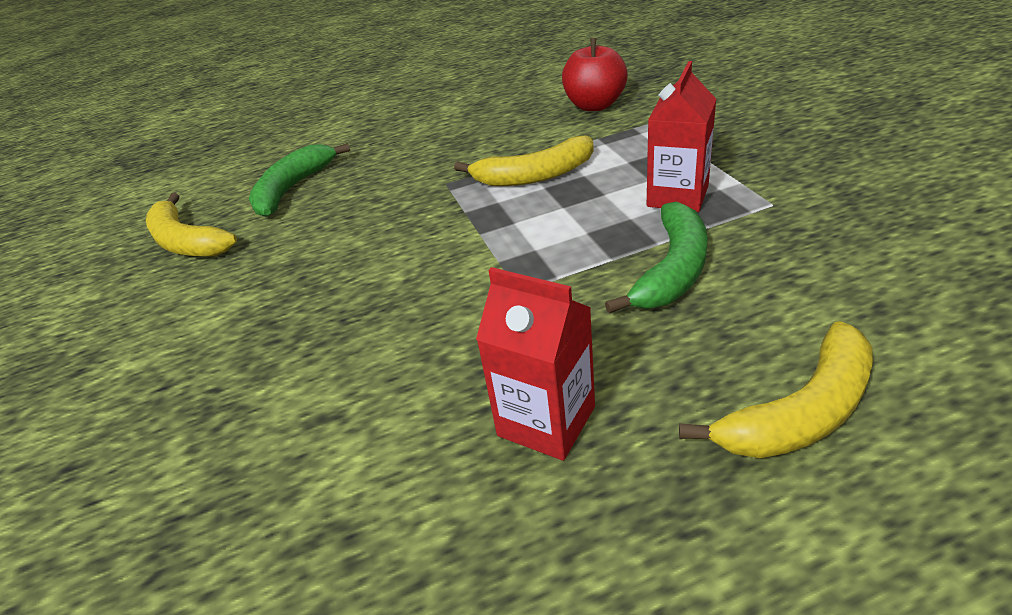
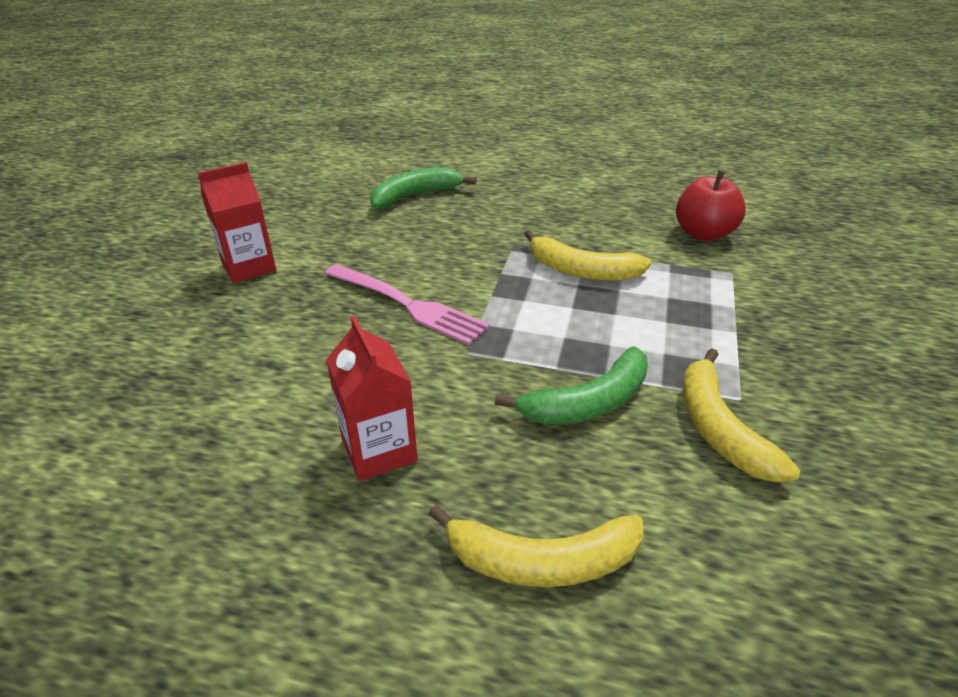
camera: 30 degrees right, 0 degrees up
(187, 241) = (319, 203): yellow banana -> yellow banana (719, 428)
(408, 282) = (407, 305): none -> pink fork
(677, 196) = (669, 347): red carton -> red carton (249, 267)

